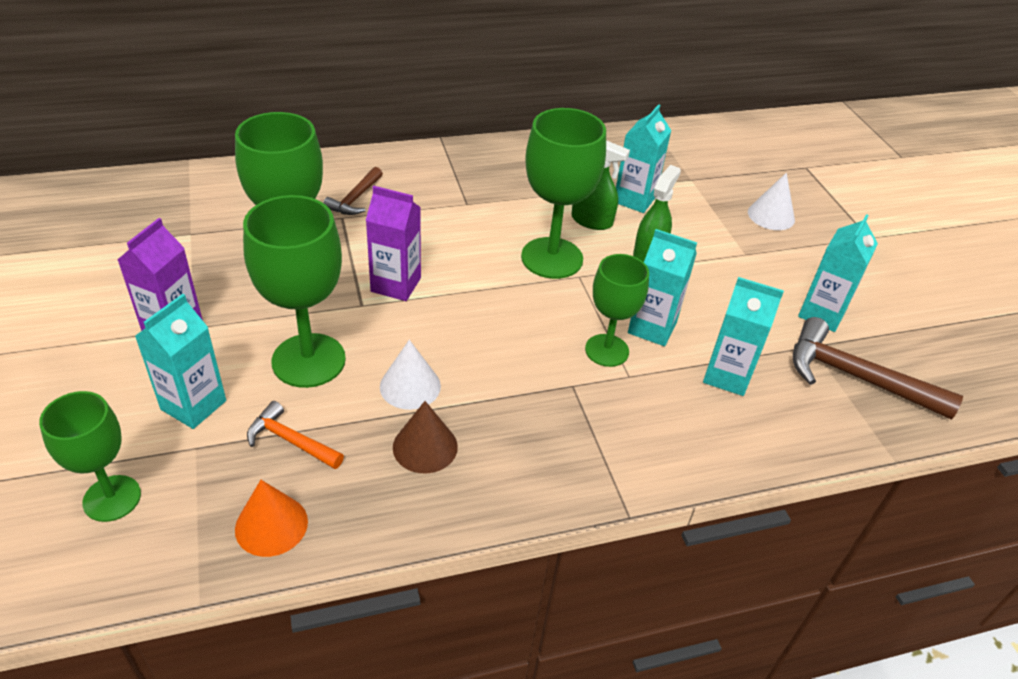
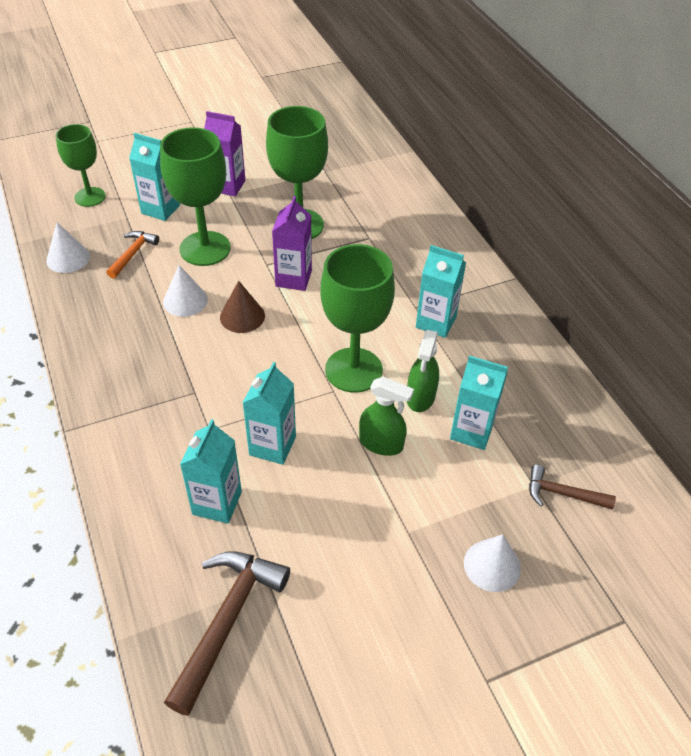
camera: 85 degrees right, 5 degrees up
(271, 525) = (68, 258): orange cone -> white cone
(355, 199) = (396, 241): brown hammer -> brown hammer (563, 494)
(425, 447) = (129, 315): brown cone -> brown cone (242, 316)
(607, 350) = (238, 413): green goblet -> none
(821, 314) = (321, 600): turquoise carton -> turquoise carton (436, 322)

